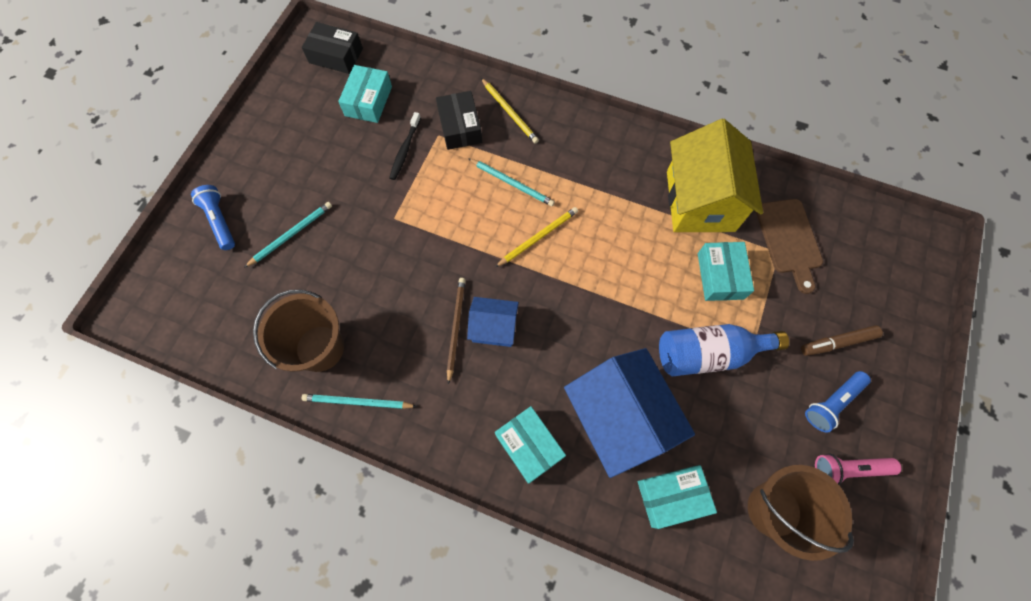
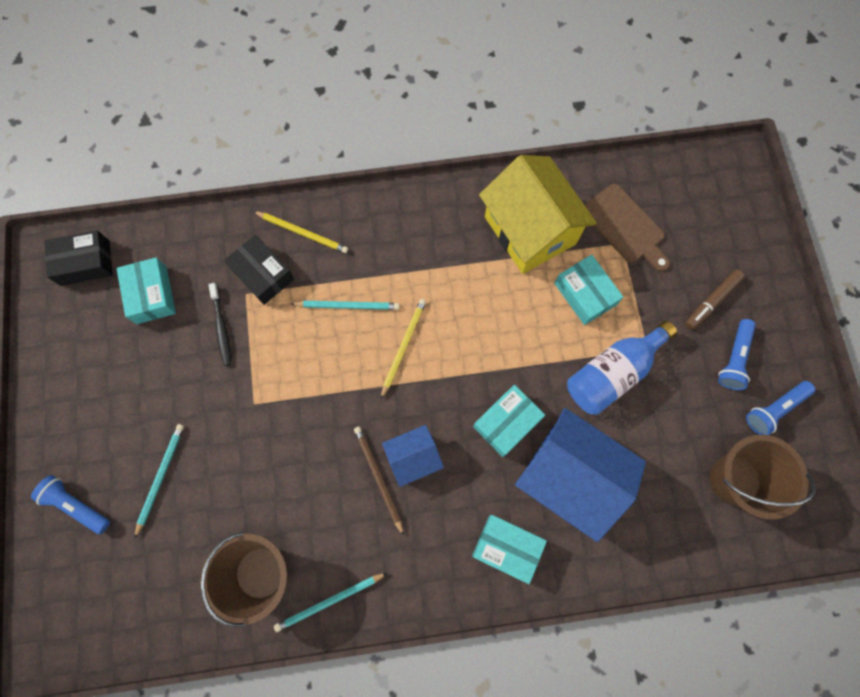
camera: 30 degrees left, 5 degrees up
(672, 496) = (649, 518): turquoise box -> turquoise box (507, 422)
(848, 469) = (774, 409): pink flashlight -> blue flashlight

